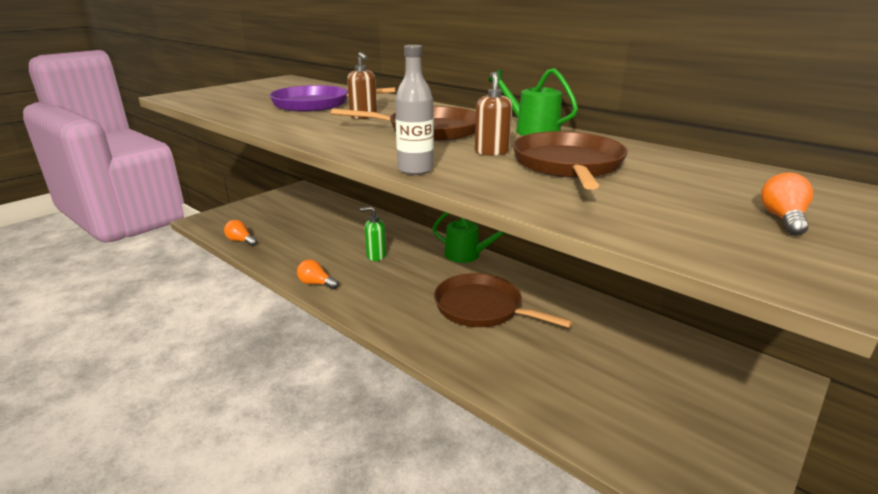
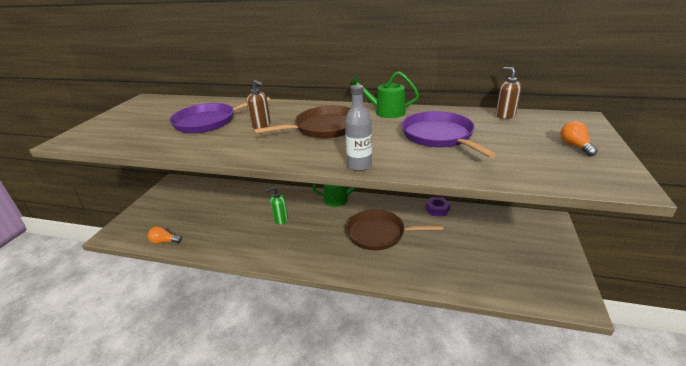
camera: 25 degrees left, 5 degrees up
(316, 283) = (256, 255): orange light bulb -> none
(491, 152) = (385, 137): brown soap dispenser -> brown soap dispenser (505, 115)
(568, 165) = (439, 136): brown pan -> purple pan
(593, 305) = (437, 209): none -> purple nut

